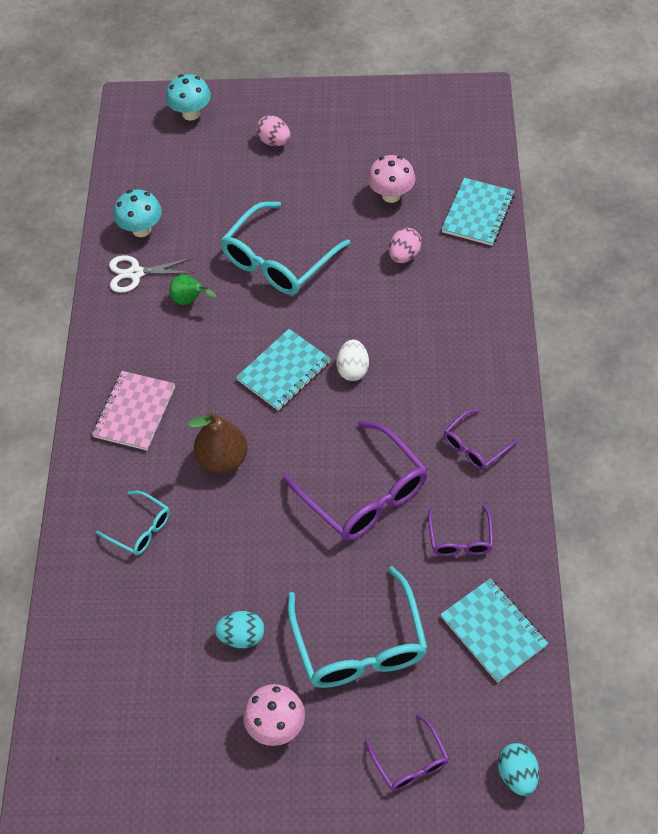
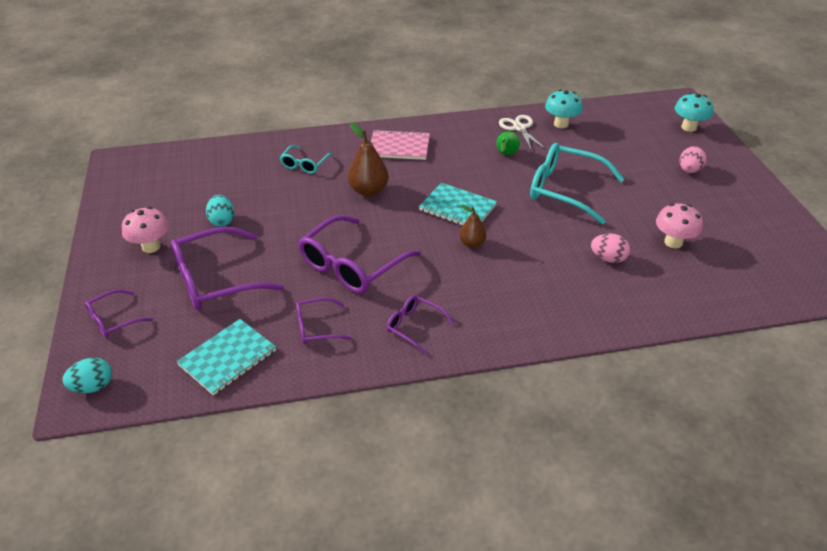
camera: 75 degrees right, 15 degrees down
(353, 369) = (472, 244): white egg -> brown pear
(359, 644) = (216, 280): turquoise glasses -> purple glasses
(478, 213) = (686, 301): turquoise notebook -> none

